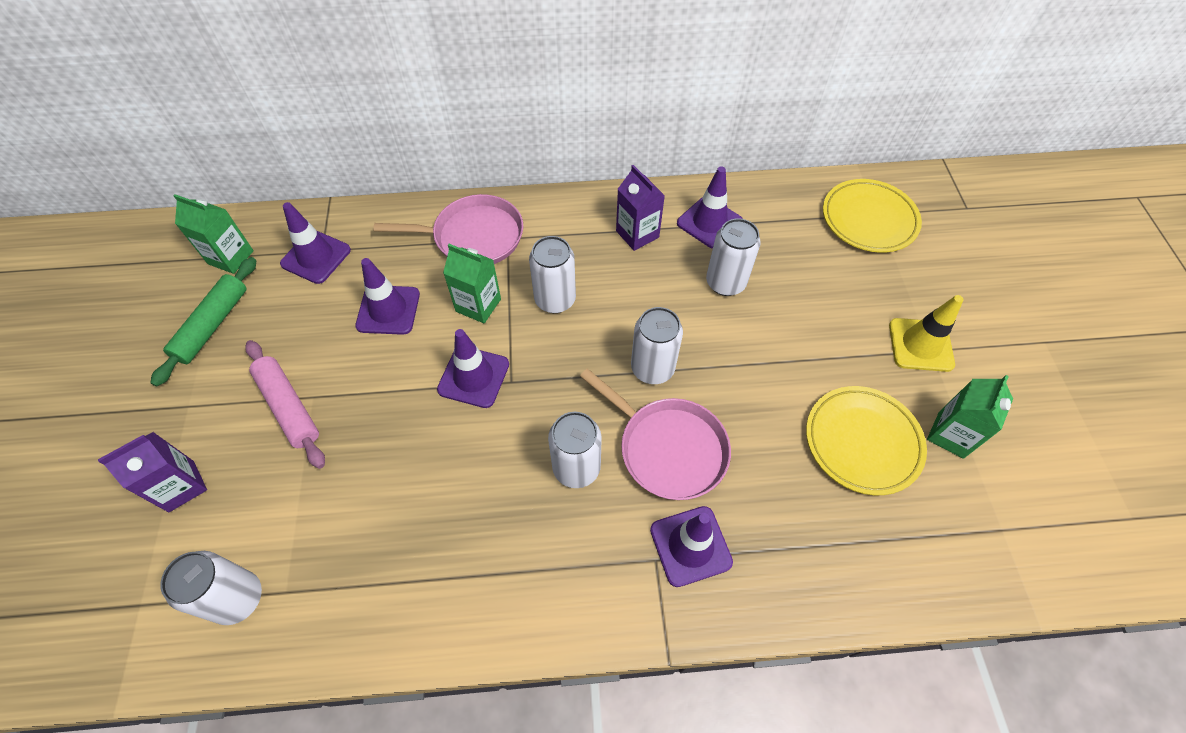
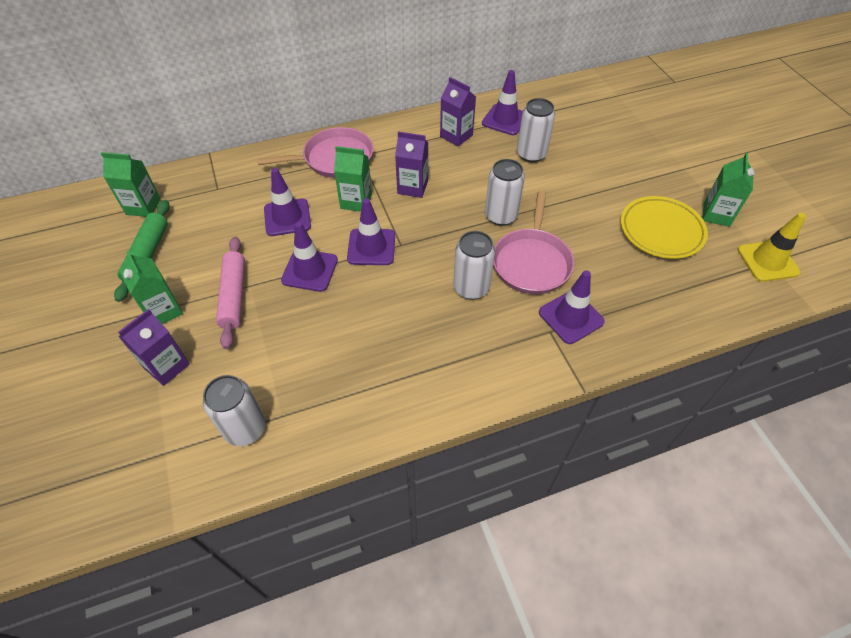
camera: 15 degrees left, 5 degrees down
(204, 408) = (163, 311): none -> green carton
(289, 407) = (234, 296): pink rolling pin -> pink rolling pin turned 45 degrees clockwise
(316, 257) = (214, 194): purple traffic cone -> purple traffic cone (310, 270)
(555, 299) = (412, 187): white can -> purple carton
(668, 448) = (531, 262): pink pan -> pink pan turned 75 degrees clockwise
(868, 219) = (613, 99): yellow plate -> none
(920, 345) = (676, 166): yellow traffic cone -> yellow traffic cone (767, 261)

